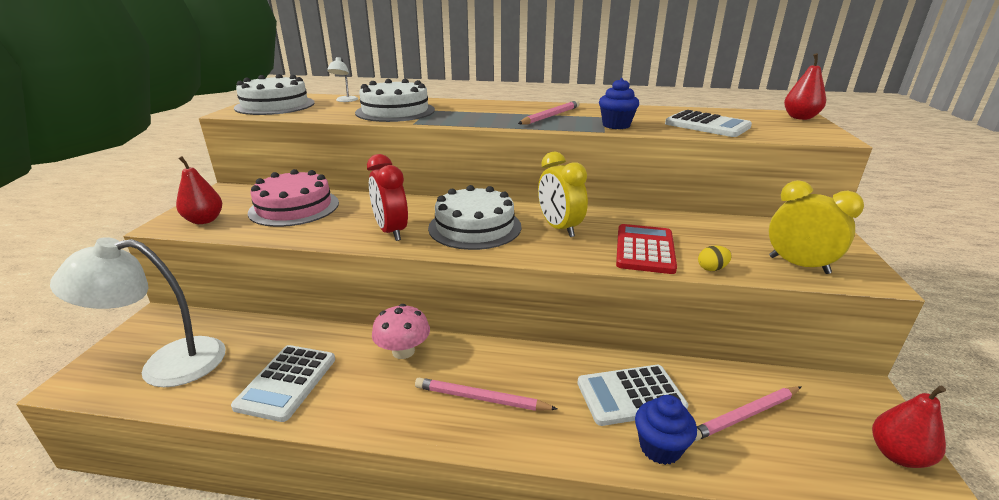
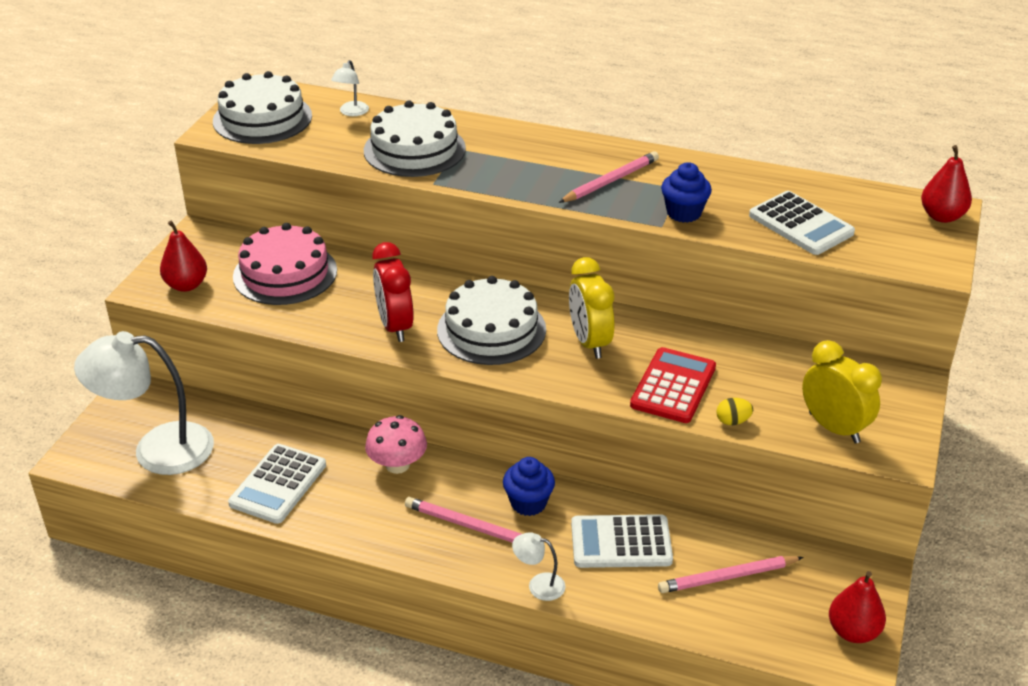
camera: 10 degrees right, 10 degrees up
(569, 450) = (539, 585): none -> white lamp
(660, 448) = (626, 594): blue cupcake -> blue cupcake (528, 503)

